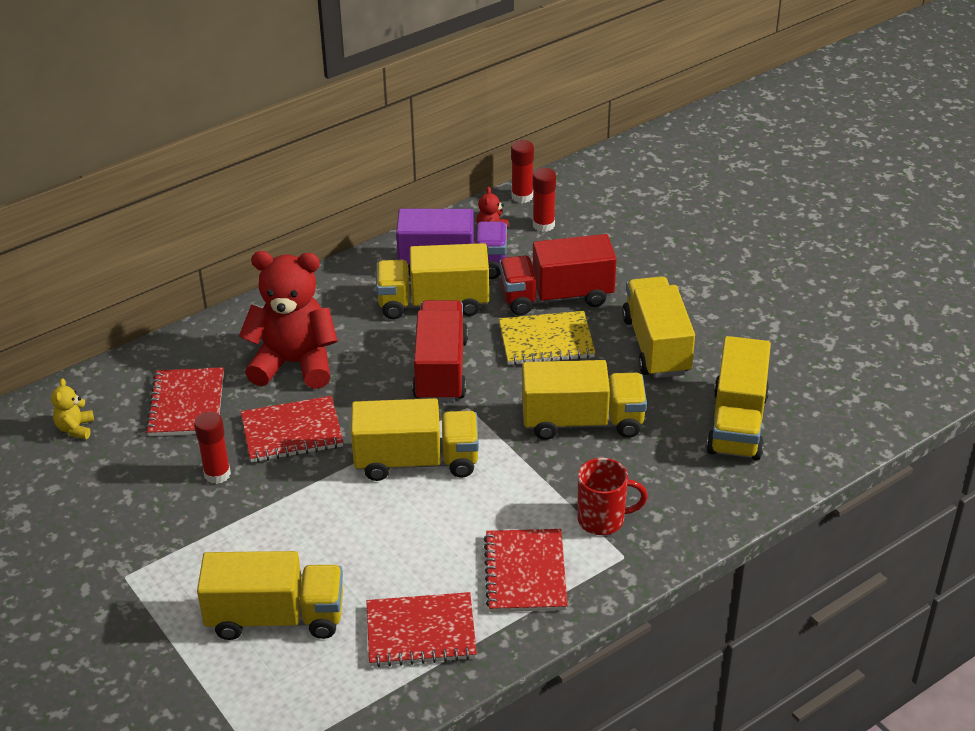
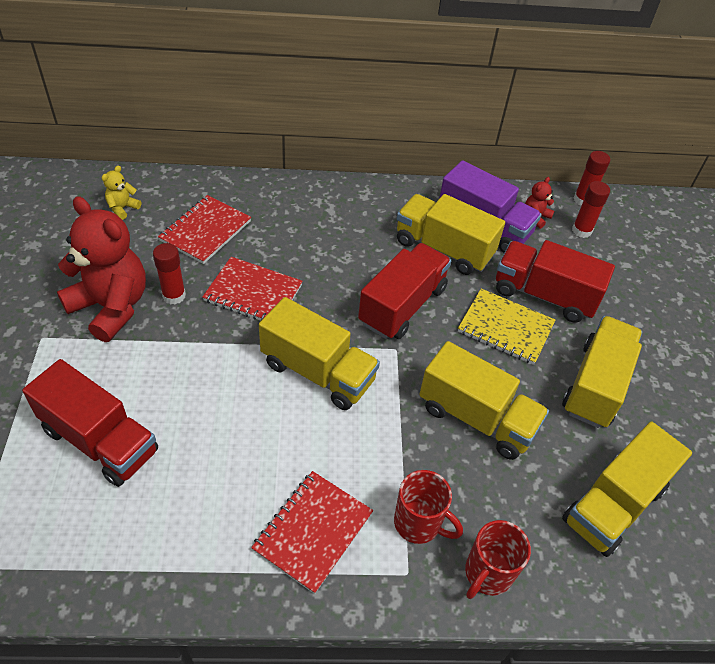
camera: 30 degrees right, 10 degrees up
(276, 617) = (100, 440): yellow truck -> red truck
(294, 363) = (303, 241): red teddy bear -> red teddy bear (111, 307)
(421, 632) = (185, 530): red notebook -> none
(683, 522) = (487, 574): none -> red mug

